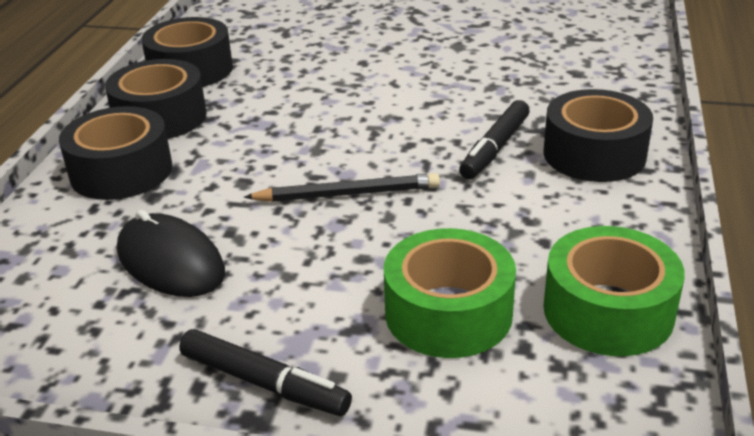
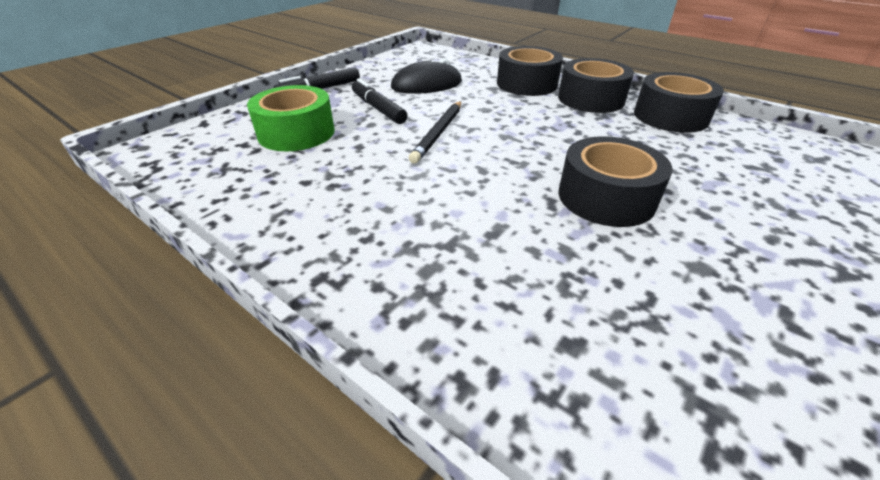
camera: 115 degrees right, 5 degrees up
(495, 148) = (440, 205): black marker -> black marker (378, 108)
(594, 154) = (376, 257): black tape -> black tape (606, 197)
(608, 311) = (221, 177): green tape -> none

